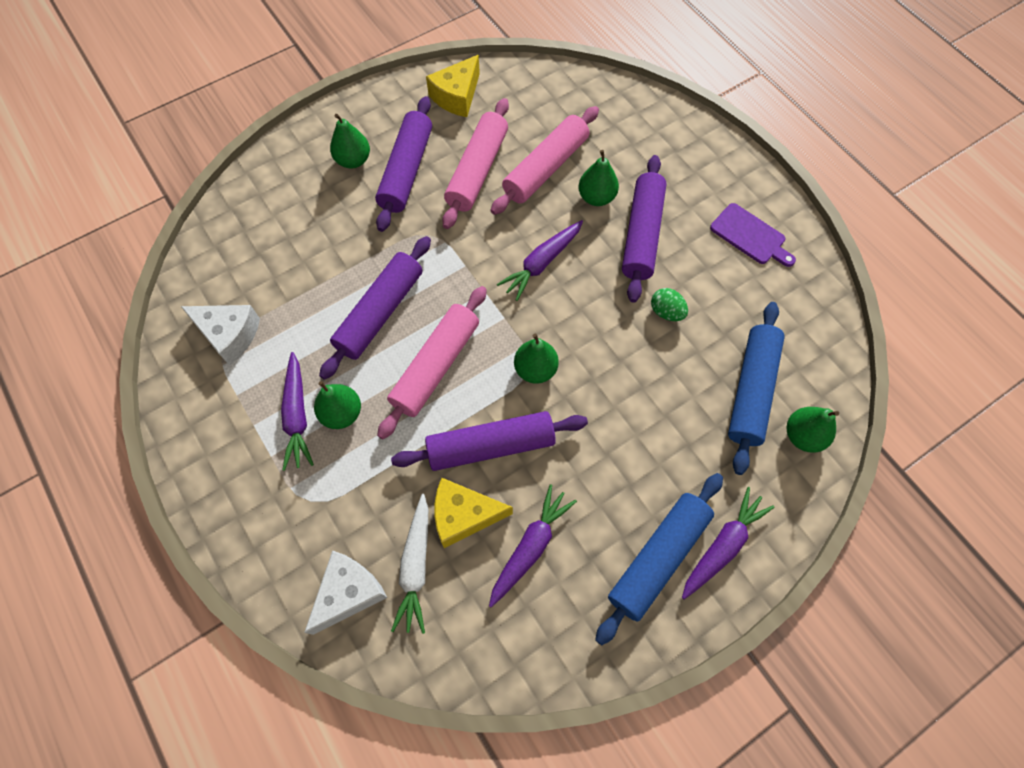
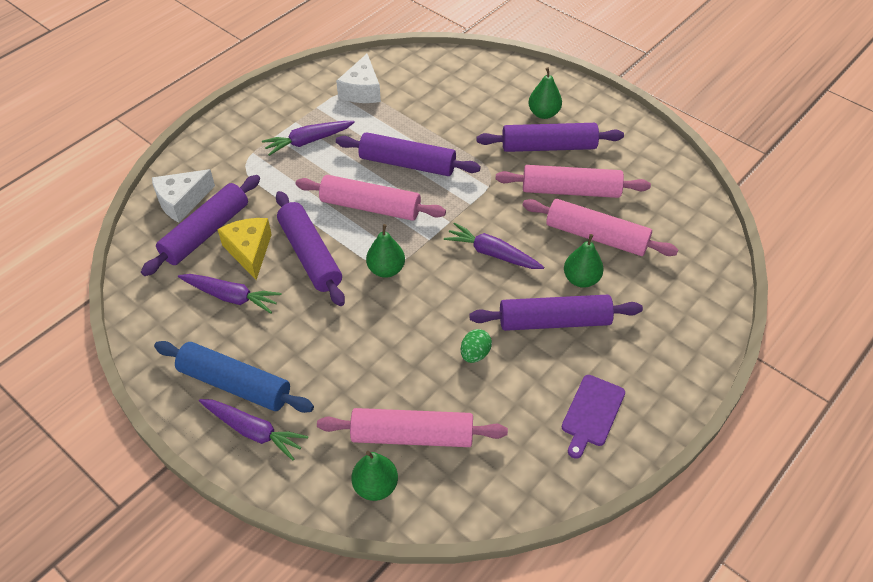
camera: 75 degrees right, 15 degrees down
(342, 413) = (316, 164): green pear -> none
(349, 592) = (182, 201): white cheese -> white cheese turned 120 degrees clockwise
(416, 566) = (206, 232): white carrot -> purple rolling pin
(457, 96) = (645, 159): yellow cheese -> none
(751, 390) = (412, 435): blue rolling pin -> pink rolling pin

